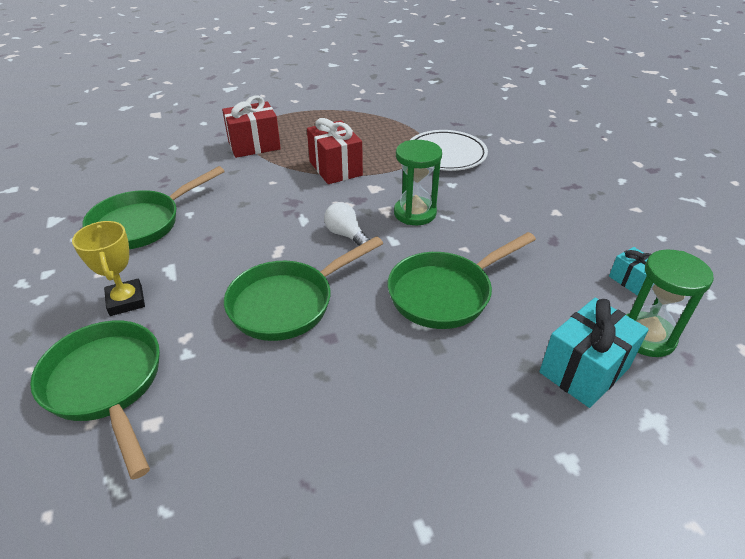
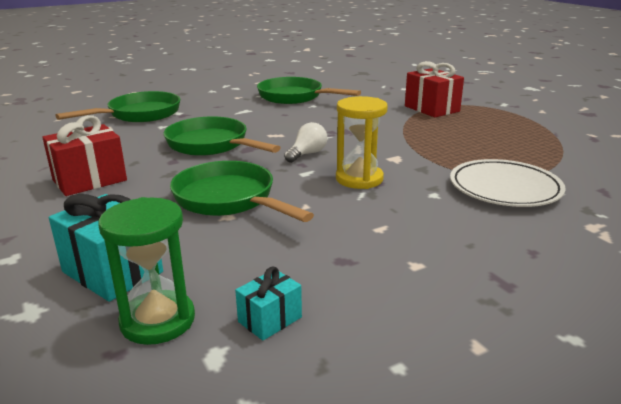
camera: 80 degrees right, 15 degrees down
(126, 301) = (211, 106): yellow trophy -> none
(335, 168) = (418, 140): red gift -> red gift (89, 180)
(415, 213) = (359, 179): green hourglass -> yellow hourglass

